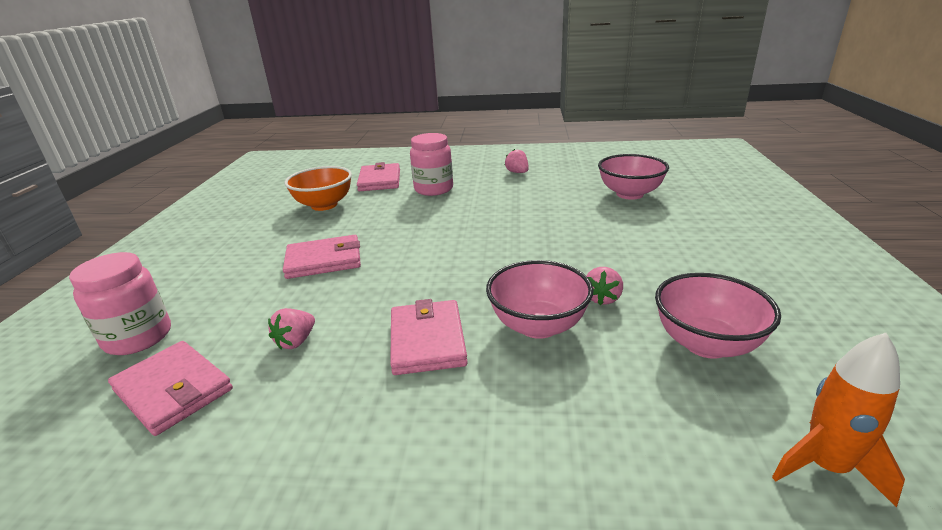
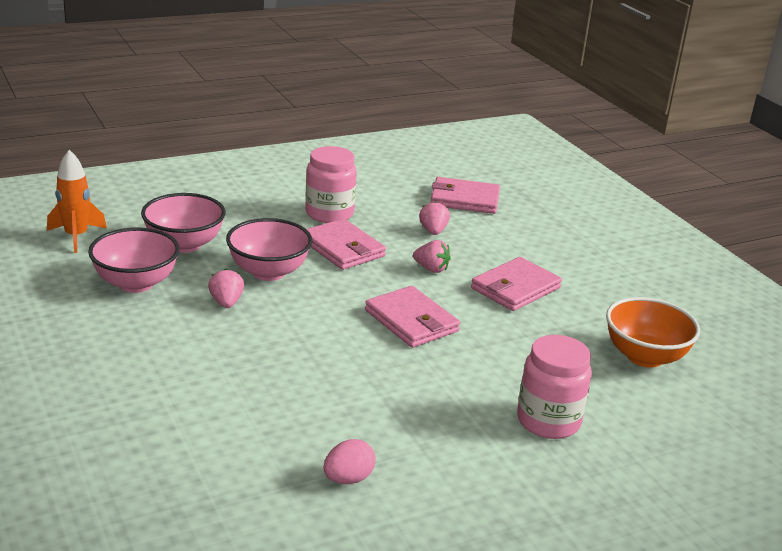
camera: 145 degrees right, 0 degrees up
(138, 337) = (543, 214): pink jar -> pink jar (329, 213)
(379, 180) = (657, 425): pink wallet -> pink wallet (411, 321)
(517, 172) = (463, 500): pink strawberry -> pink strawberry (431, 269)
(570, 185) = (348, 479): none -> pink egg
(629, 194) = (243, 475): pink bowl -> pink bowl (184, 244)

